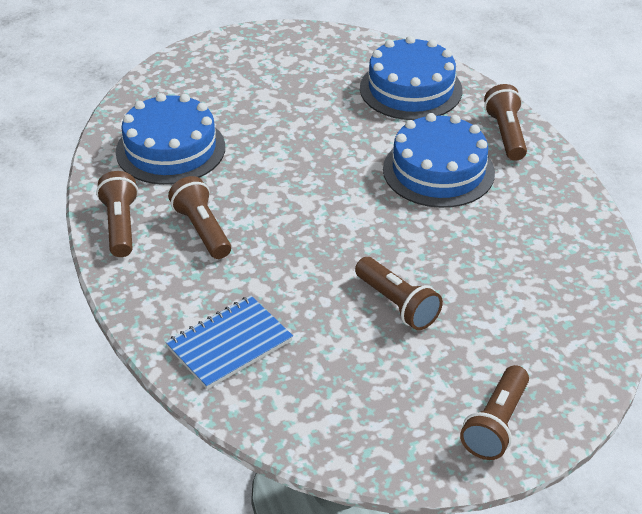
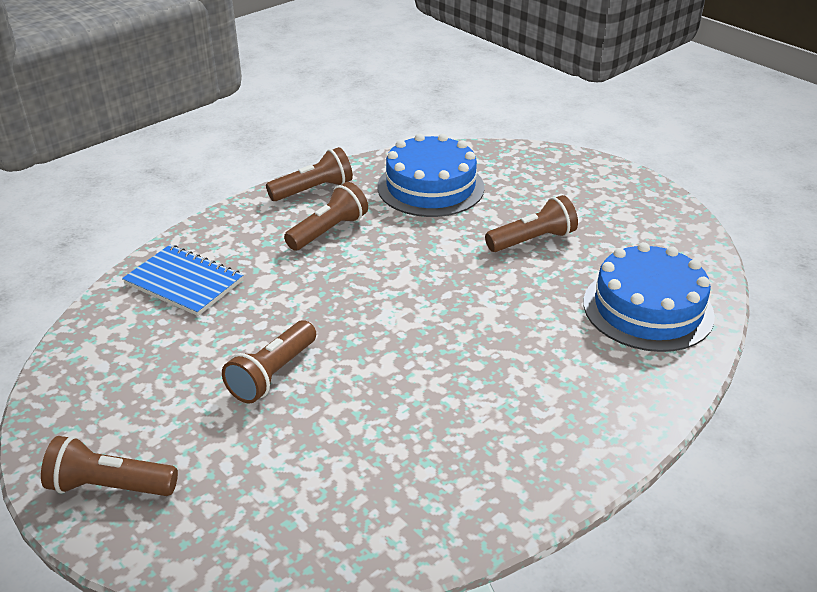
camera: 70 degrees right, 5 degrees down
(438, 171) = (511, 360): blue cake -> none
(506, 134) = (623, 404): brown flashlight -> brown flashlight (532, 240)

